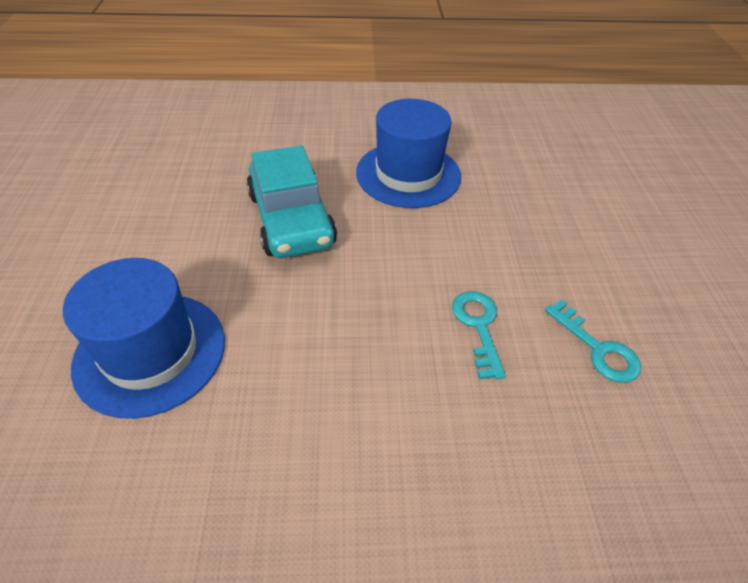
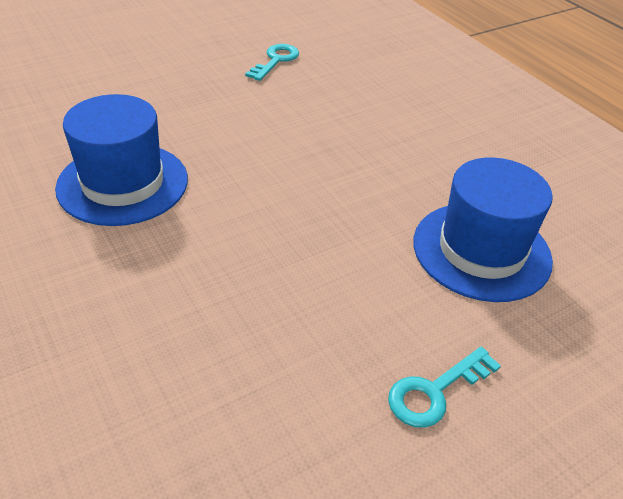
camera: 120 degrees left, 5 degrees down
(291, 219) = (259, 239): turquoise car -> none
(478, 326) = (299, 104): turquoise key -> turquoise key (435, 391)

